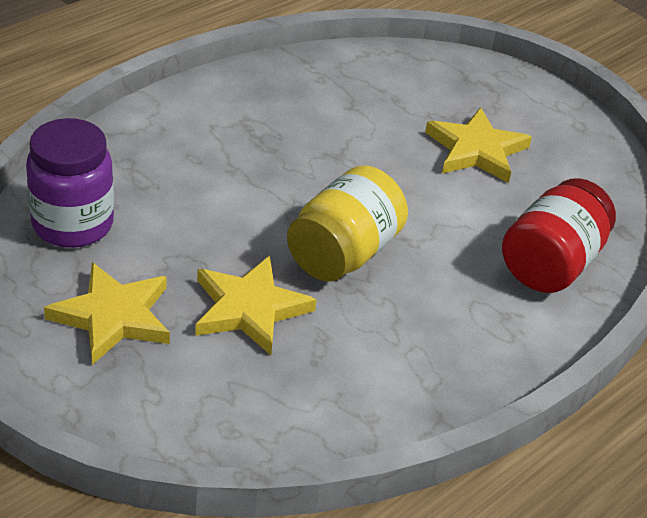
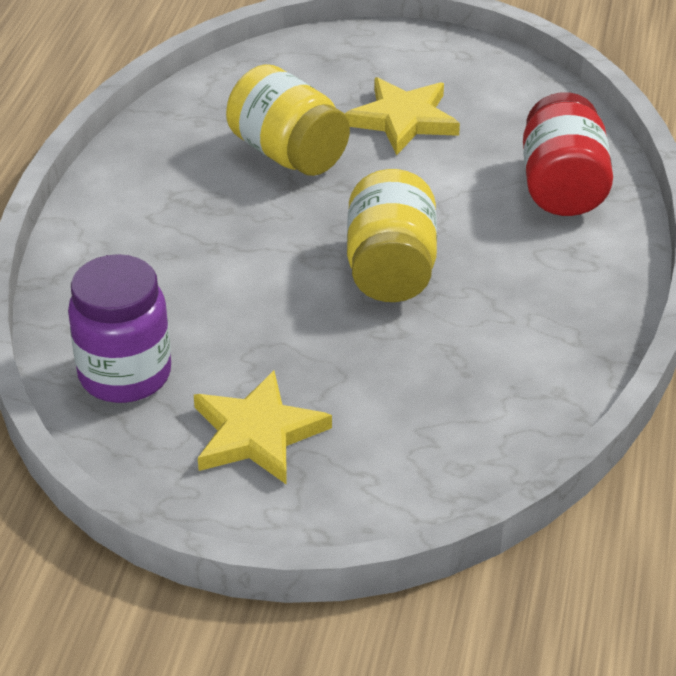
camera: 30 degrees left, 0 degrees up
(249, 309) = (365, 360): yellow star -> none
(360, 132) = (288, 153): none -> yellow jar

